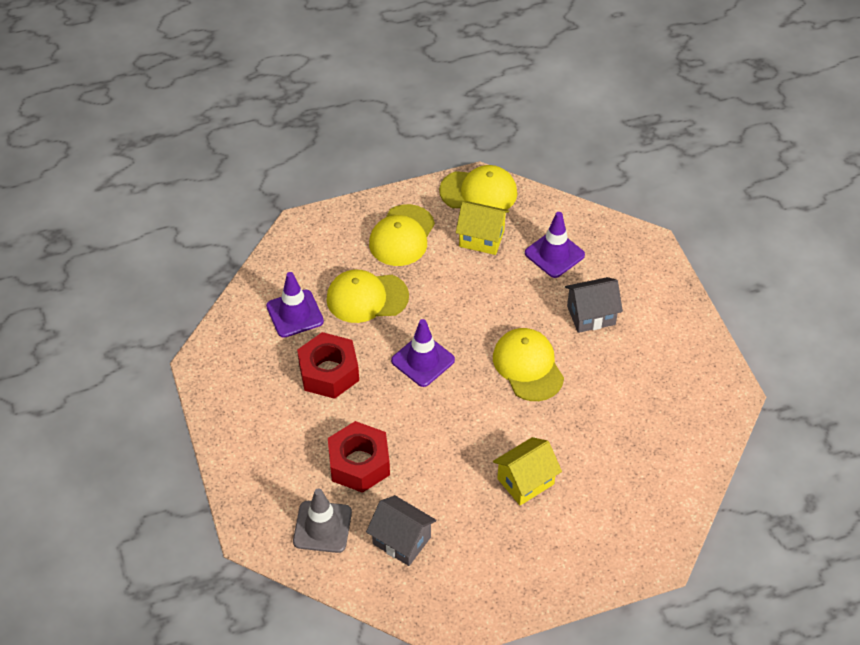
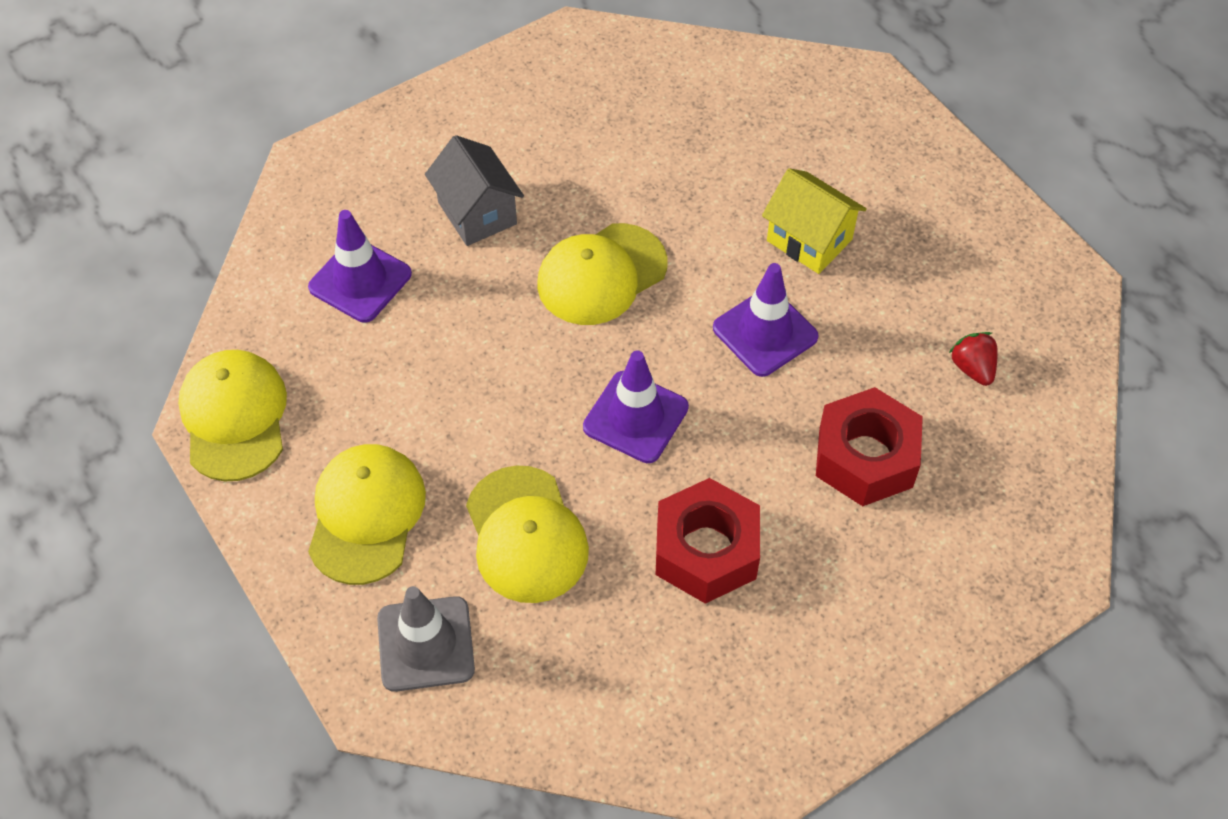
camera: 105 degrees left, 5 degrees up
(295, 314) = (595, 644): purple traffic cone -> purple traffic cone (765, 332)
(322, 527) = (997, 478): grey traffic cone -> grey traffic cone (425, 644)
(401, 540) = (972, 368): grey house -> red strawberry
(402, 236) = (366, 515): yellow cap -> yellow cap turned 90 degrees counterclockwise
(481, 238) = (346, 390): yellow house -> none

